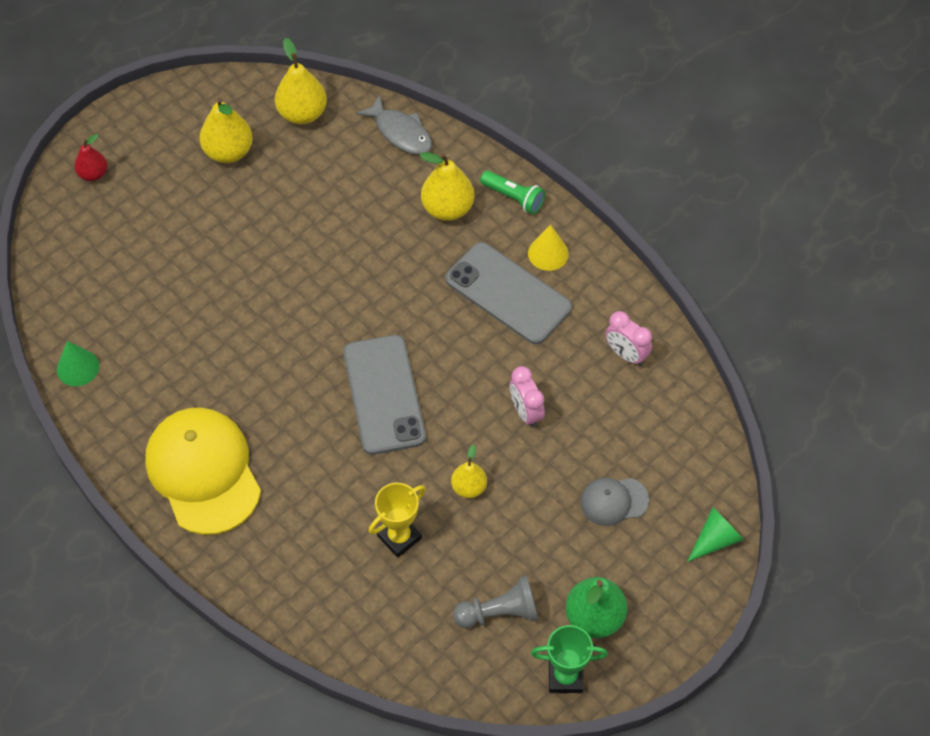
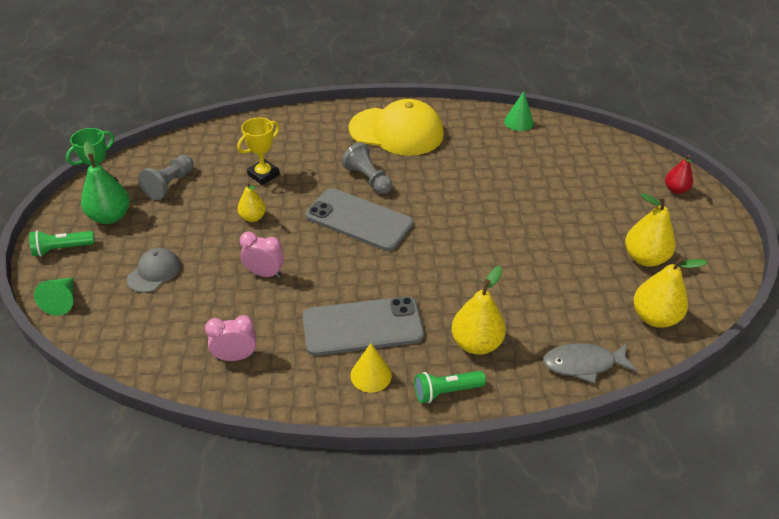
camera: 130 degrees right, 15 degrees down
(314, 435) = (368, 179): none -> grey pawn
(399, 537) = (263, 175): yellow trophy -> yellow trophy turned 45 degrees clockwise
(671, 611) = (62, 249): none -> green flashlight

